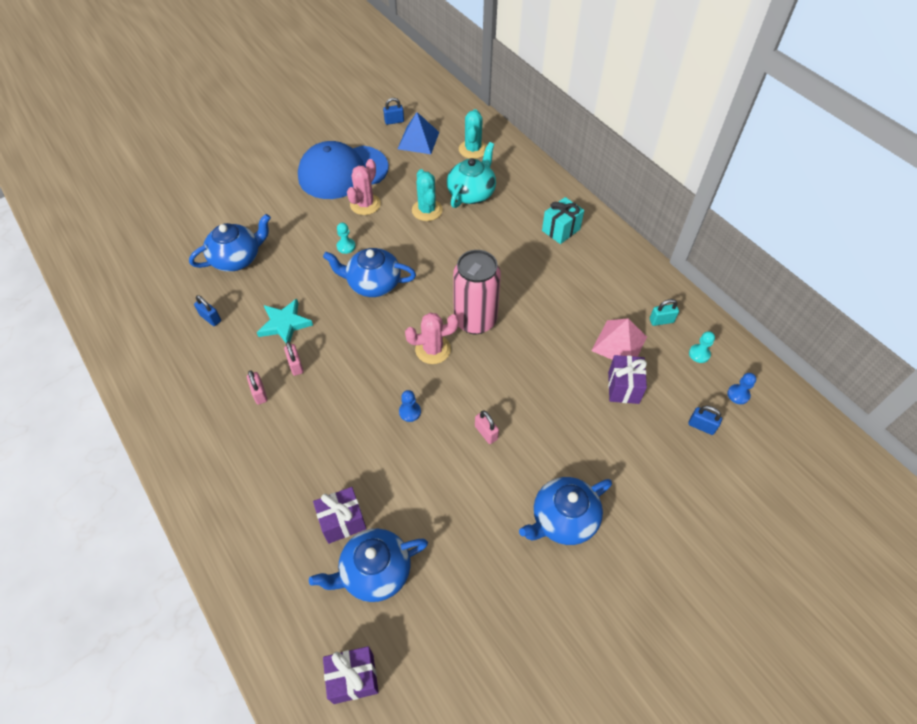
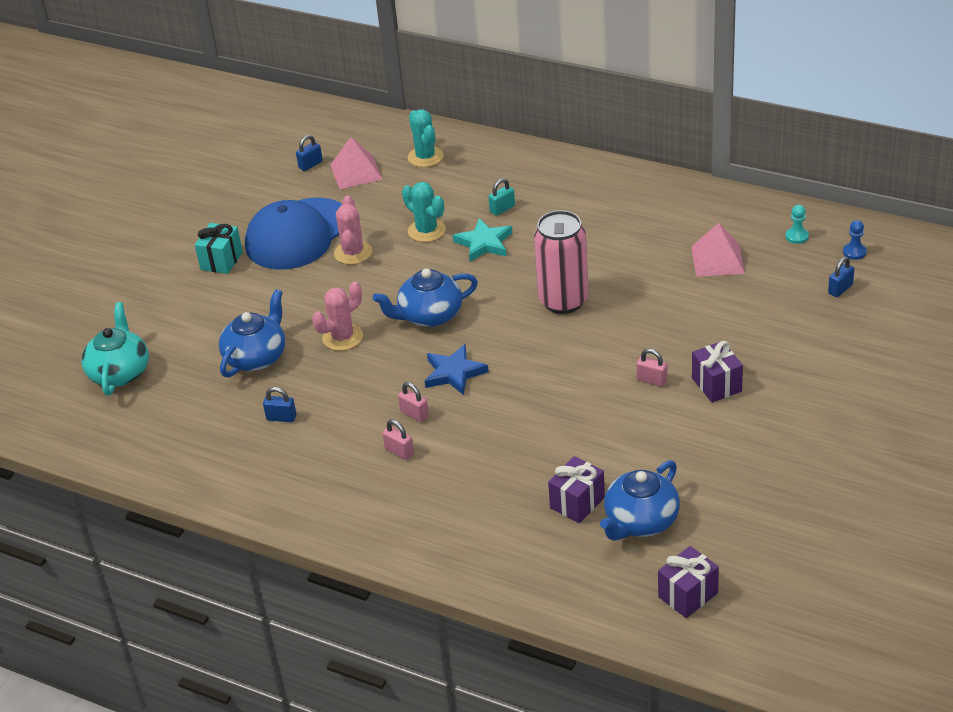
camera: 25 degrees left, 15 degrees down
(284, 324) = (368, 387): turquoise star -> turquoise star (484, 243)
(346, 246) = (368, 297): turquoise pawn -> none
(350, 343) = (454, 373): none -> blue star
(410, 412) = (565, 398): blue pawn -> none
(418, 140) = (356, 172): blue pyramid -> pink pyramid
(433, 349) = (542, 341): pink cactus -> pink cactus (342, 337)
(471, 193) = (461, 196): turquoise teapot -> turquoise teapot (120, 372)
(561, 230) = (583, 191): turquoise gift -> turquoise gift (221, 261)
(563, 519) = (774, 408): blue teapot -> none
(623, 387) = (749, 291): purple gift -> purple gift (716, 385)
(661, 321) = (742, 225): turquoise padlock -> turquoise padlock (502, 209)
(701, 426) = (840, 289): blue padlock -> blue padlock turned 45 degrees counterclockwise

